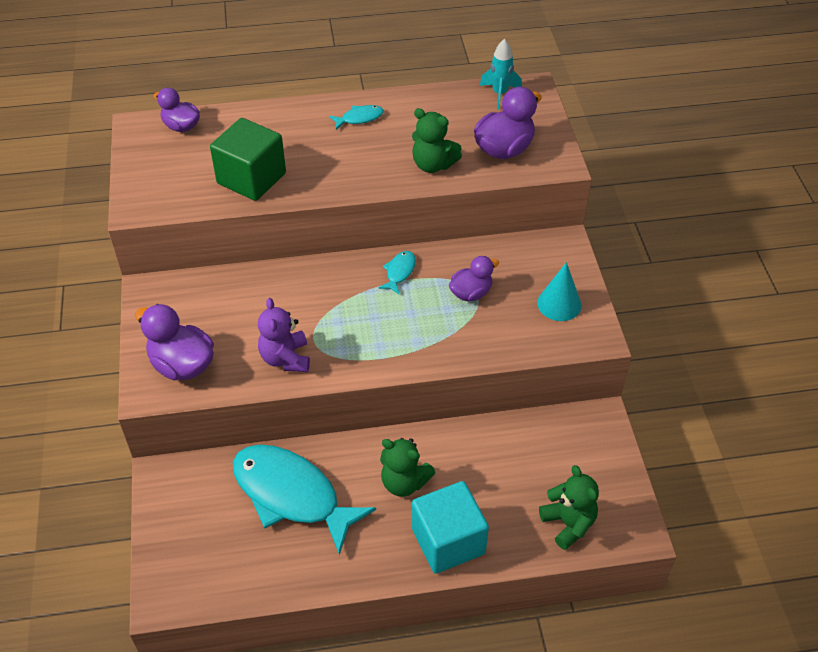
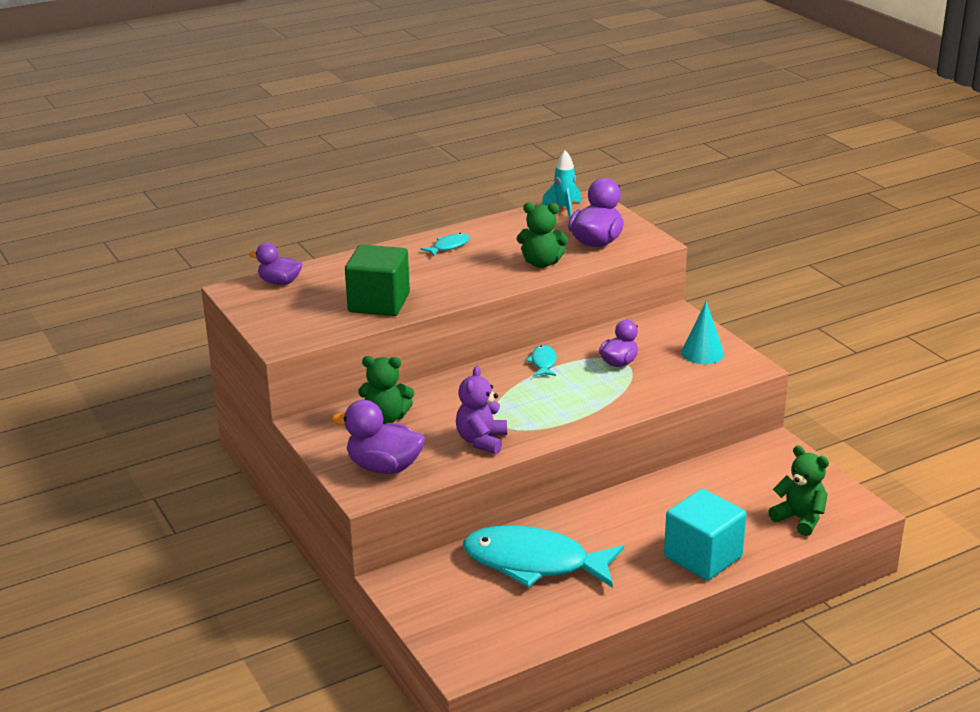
camera: 20 degrees left, 20 degrees down
(285, 358) = (481, 441): purple teddy bear -> purple teddy bear turned 45 degrees clockwise
(404, 482) = (633, 528): green teddy bear -> green teddy bear (386, 418)

